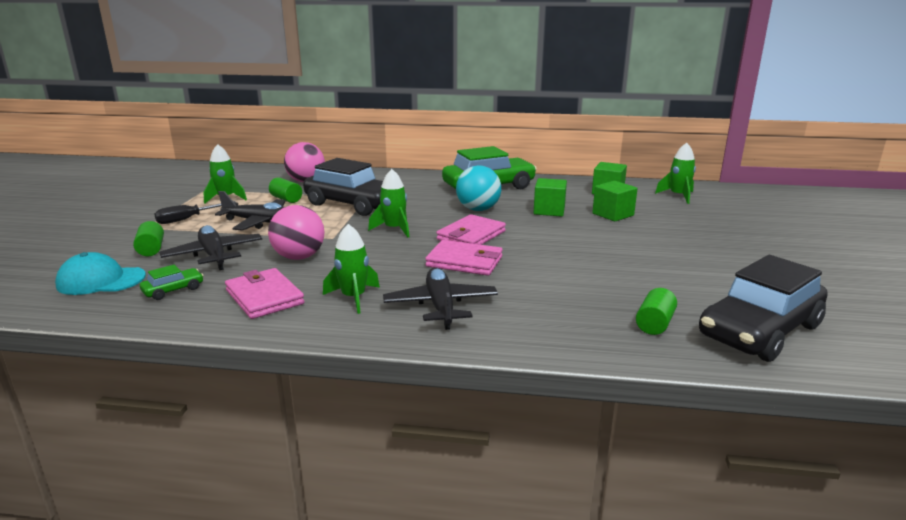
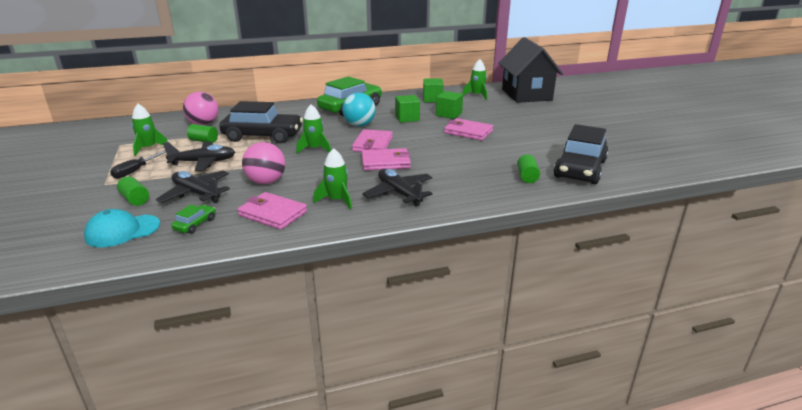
camera: 25 degrees left, 5 degrees up
(619, 242) = (468, 132): none -> pink wallet
(759, 205) = (526, 95): none -> black house

